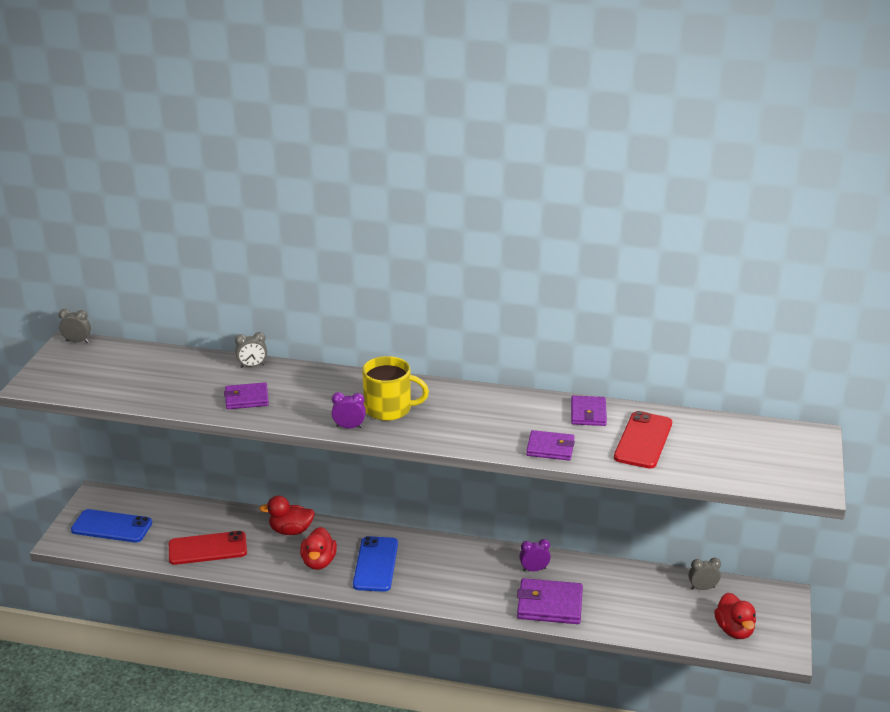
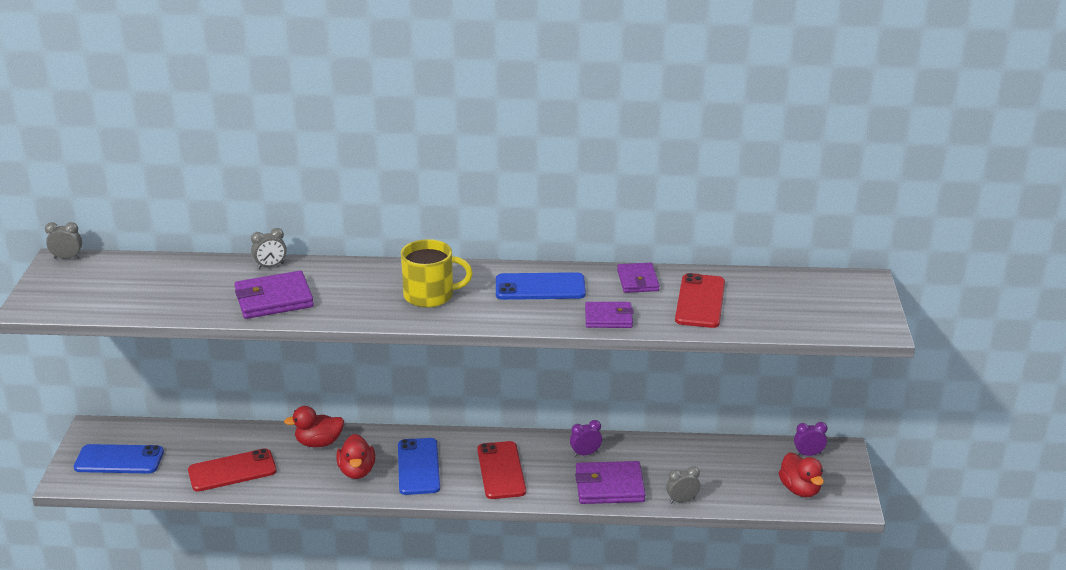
camera: 10 degrees left, 0 degrees up
(246, 398) = (274, 299): purple wallet -> purple wallet, size x1.54
(349, 427) = (393, 317): purple clock -> purple clock (808, 454)
(451, 577) = (501, 470): none -> red phone
(493, 411) = (540, 287): none -> blue phone
(702, 588) = (759, 453): grey clock -> grey clock (682, 501)

